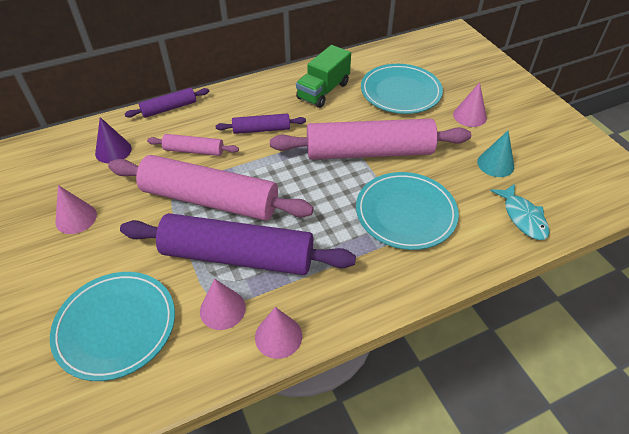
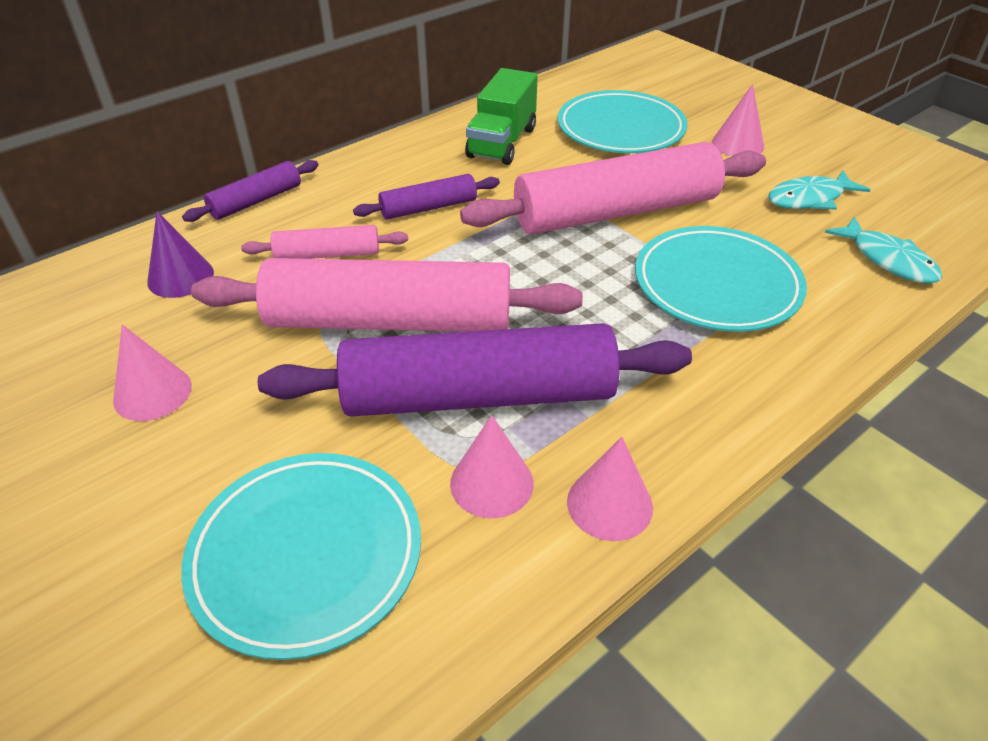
camera: 15 degrees left, 5 degrees down
(495, 164) = (809, 199): turquoise cone -> turquoise fish

